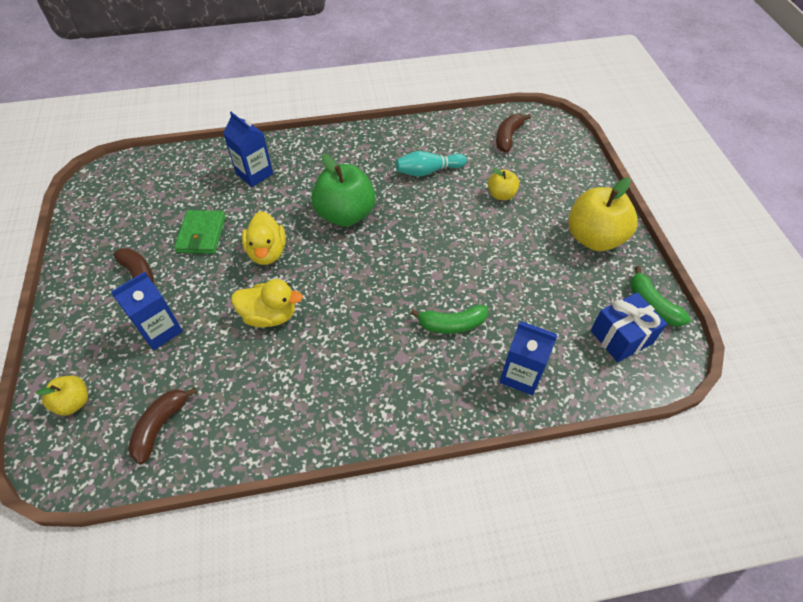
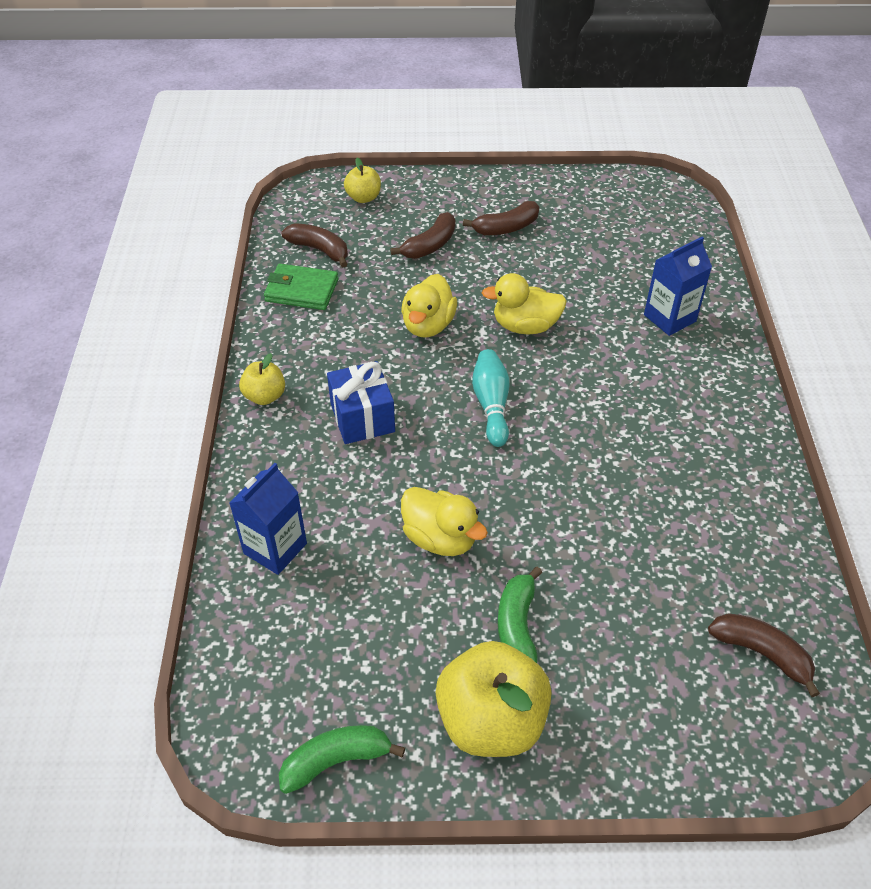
camera: 100 degrees right, 5 degrees down
(160, 330) = (430, 245): blue carton -> brown banana
(202, 234) = (563, 272): green wallet -> green wallet (301, 290)
(345, 214) = (582, 404): green apple -> none
(428, 171) = (669, 513): turquoise bowling pin -> turquoise bowling pin (491, 405)
(452, 324) = (371, 491): green banana -> green banana (517, 626)
(480, 277) = (440, 538): none -> yellow duck
(501, 195) = (607, 605): yellow apple -> yellow apple (265, 396)
(621, 337) = (293, 691): blue gift -> blue gift (362, 418)

